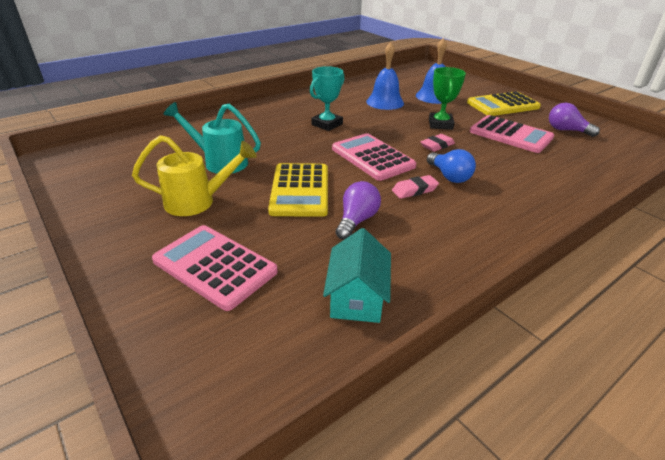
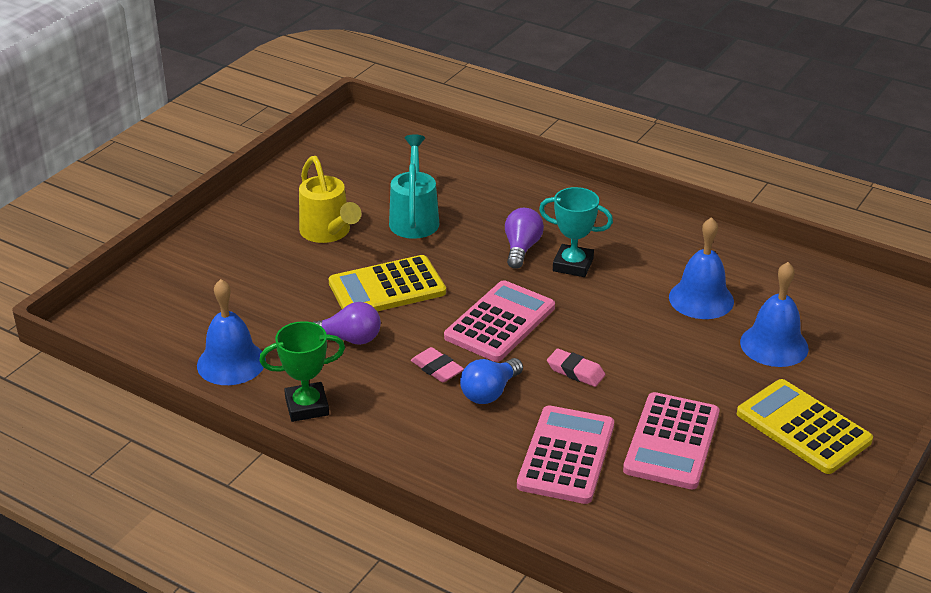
camera: 70 degrees right, 0 degrees up
(215, 266) = (237, 276): pink calculator -> pink calculator (566, 455)
(357, 297) = (231, 363): turquoise house -> blue bell
(440, 124) = (656, 366): green trophy -> green trophy (307, 406)
(566, 130) = (742, 506): purple light bulb -> purple light bulb (521, 248)

